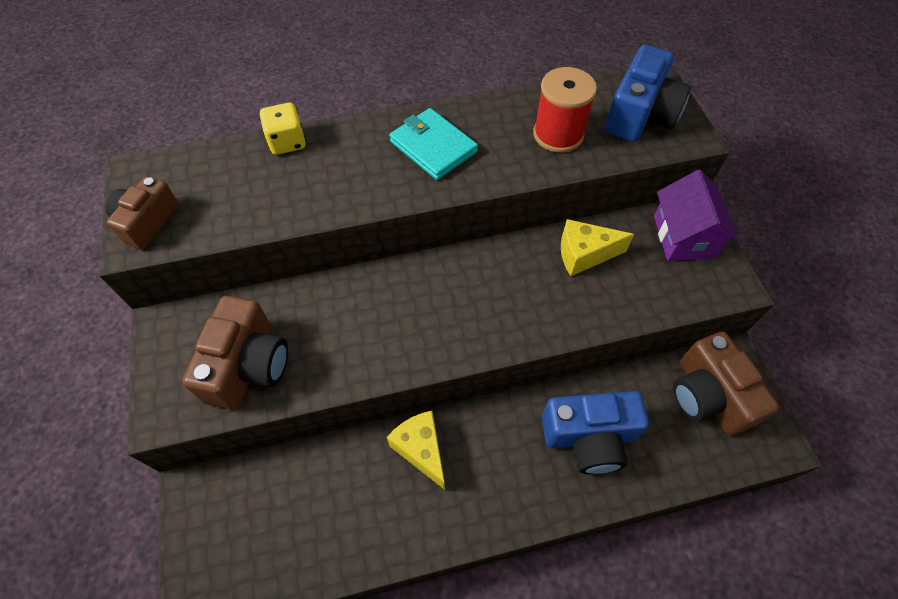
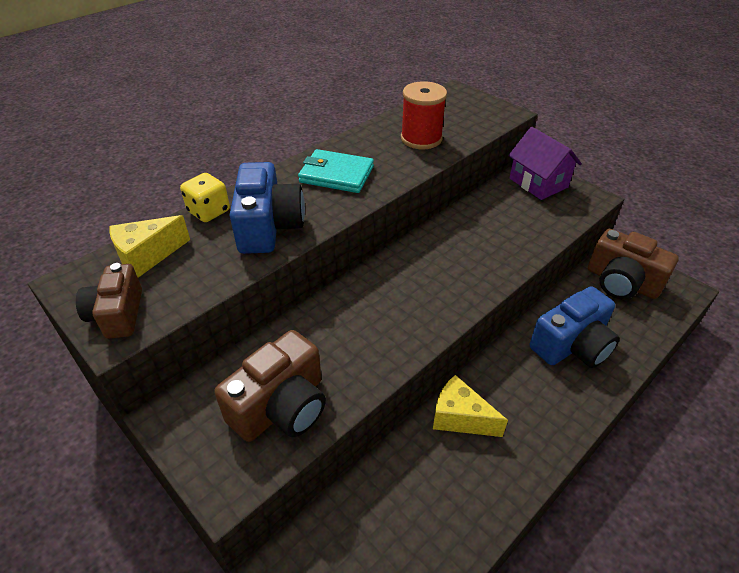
camera: 30 degrees left, 15 degrees down
(248, 365) = (281, 407): brown camera -> brown camera turned 60 degrees clockwise
(584, 255) = (485, 217): yellow cheese -> yellow cheese (147, 256)
(640, 115) = (465, 112): blue camera -> blue camera (268, 226)

